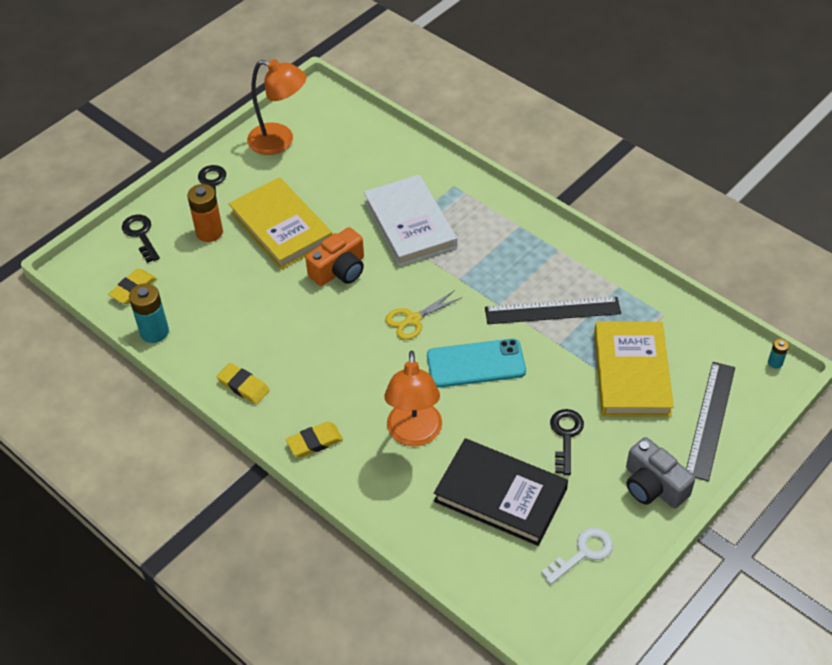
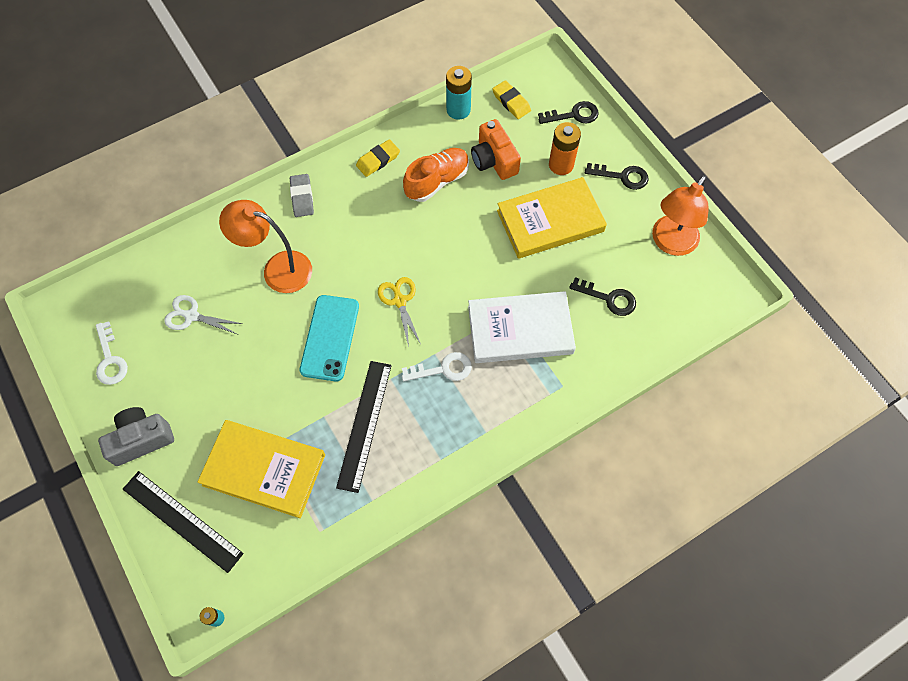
camera: 105 degrees right, 15 degrees up
(258, 326) = (437, 181): none -> orange shoe
(314, 442) = (302, 197): yellow eraser -> grey eraser
(339, 270) = (480, 256): orange camera -> orange camera (494, 160)
(472, 268) = (443, 369): none -> white key
(500, 495) = (191, 316): black book -> white scissors
(566, 436) = (223, 386): black key -> black key (609, 298)

